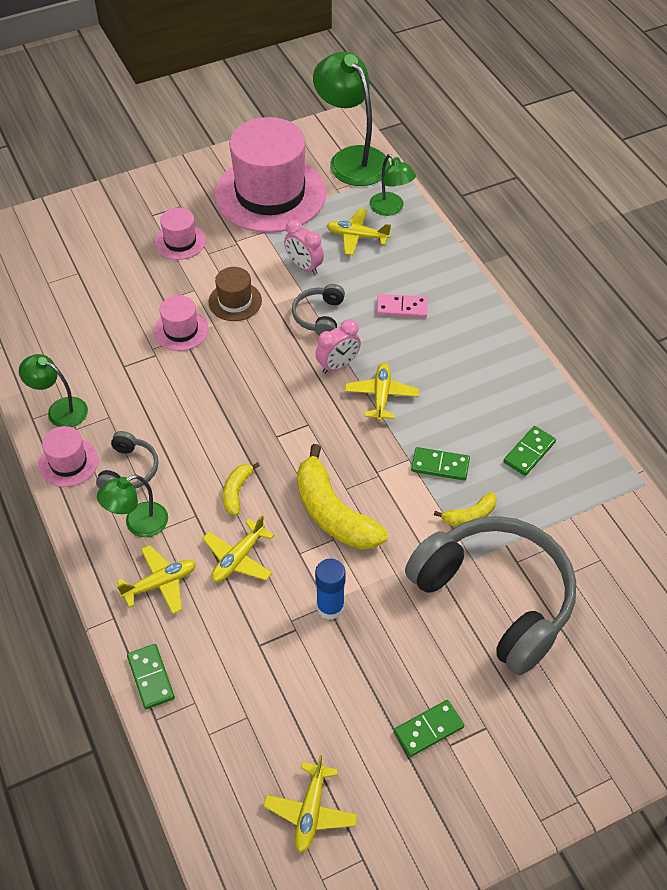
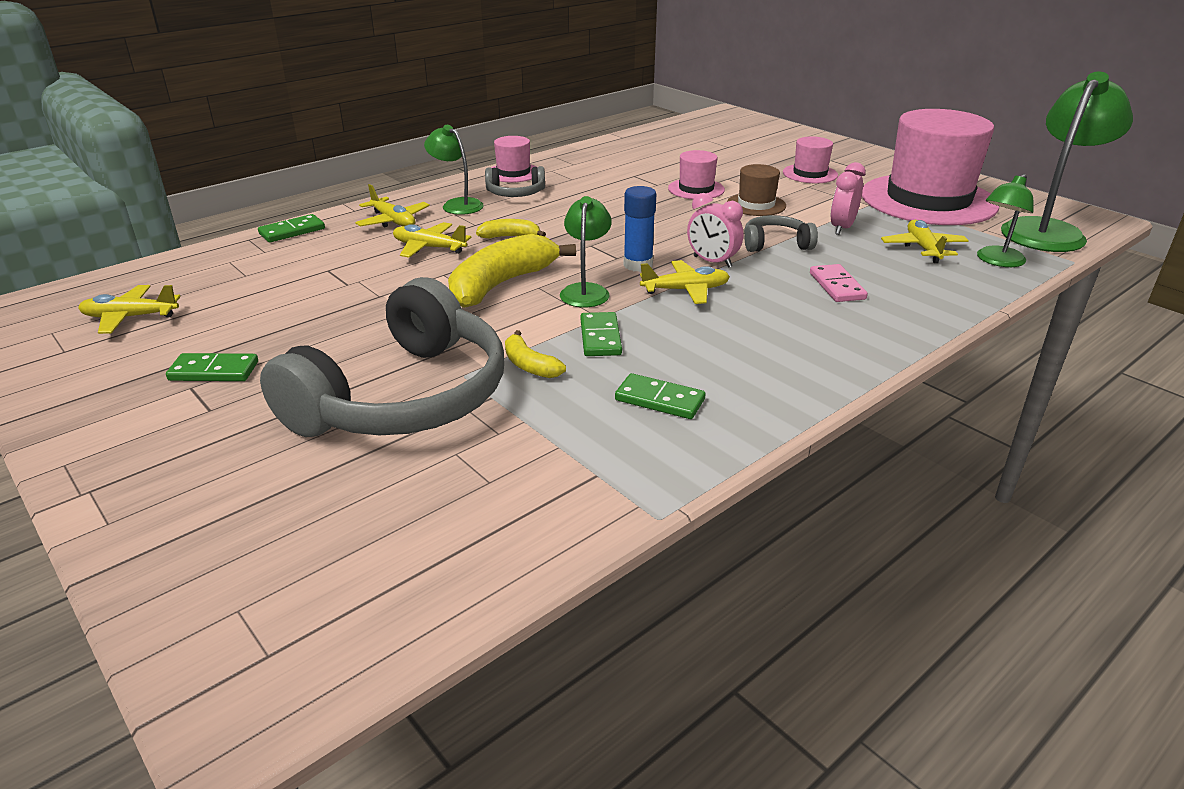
camera: 75 degrees right, 20 degrees down
(60, 410) = (568, 162): green lamp -> green lamp (586, 291)
(330, 607) = (376, 297): blue glue stick -> blue glue stick (638, 265)
(428, 729) = (214, 371): green domino -> green domino turned 45 degrees counterclockwise

